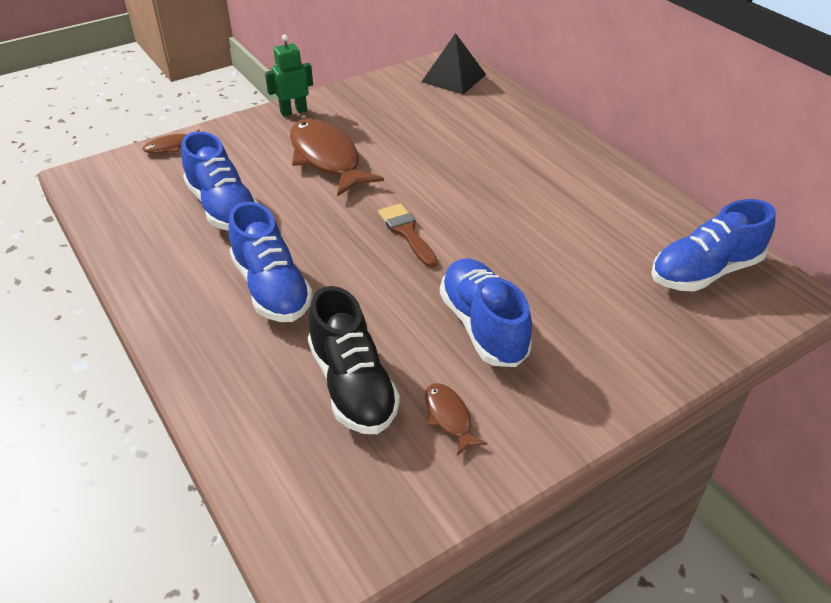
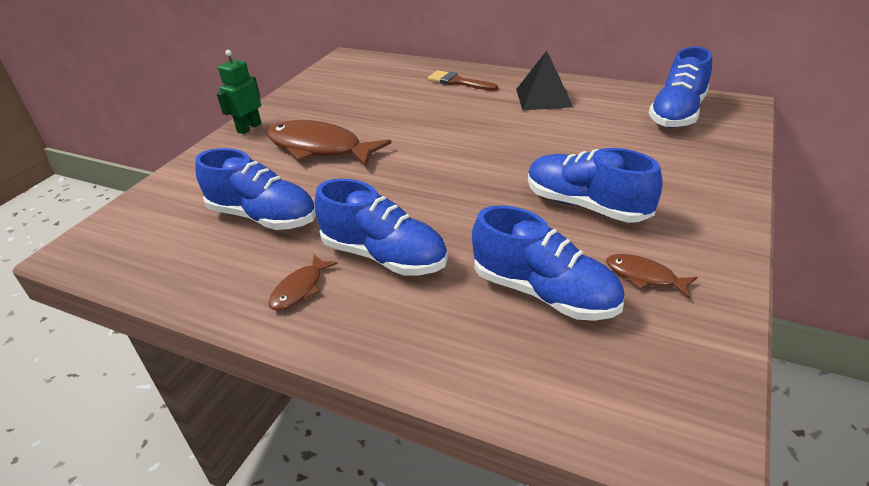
camera: 30 degrees left, 5 degrees down
(172, 146) = (154, 192): brown fish -> brown fish (300, 289)
(353, 385) = (544, 292): black shoe -> blue shoe
(407, 233) = (450, 171): brown brush -> brown brush (458, 82)
(453, 78) = (360, 66): black pyramid -> black pyramid (543, 98)

